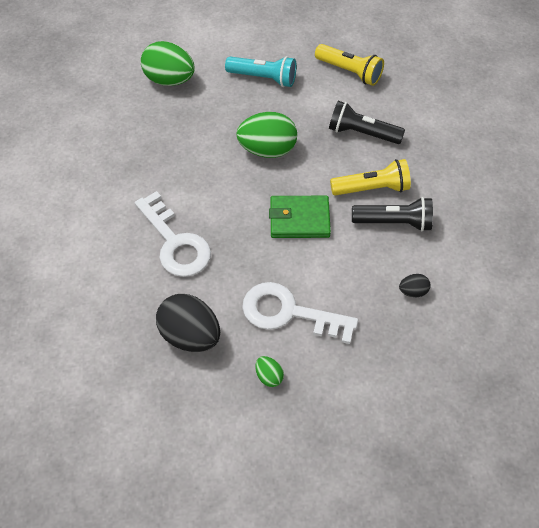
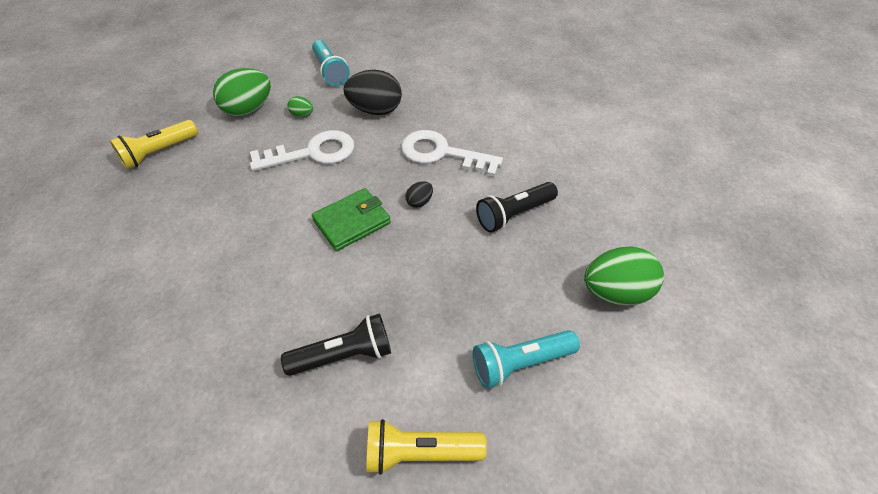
camera: 145 degrees right, 5 degrees down
(192, 438) = (330, 71): none -> turquoise flashlight
(267, 150) = (435, 271): green egg -> green egg (249, 109)
(372, 188) = (295, 290): yellow flashlight -> yellow flashlight (159, 153)
(394, 222) = (254, 267): black flashlight -> black flashlight (514, 214)
(413, 291) = (211, 215): black egg -> black egg (419, 202)

